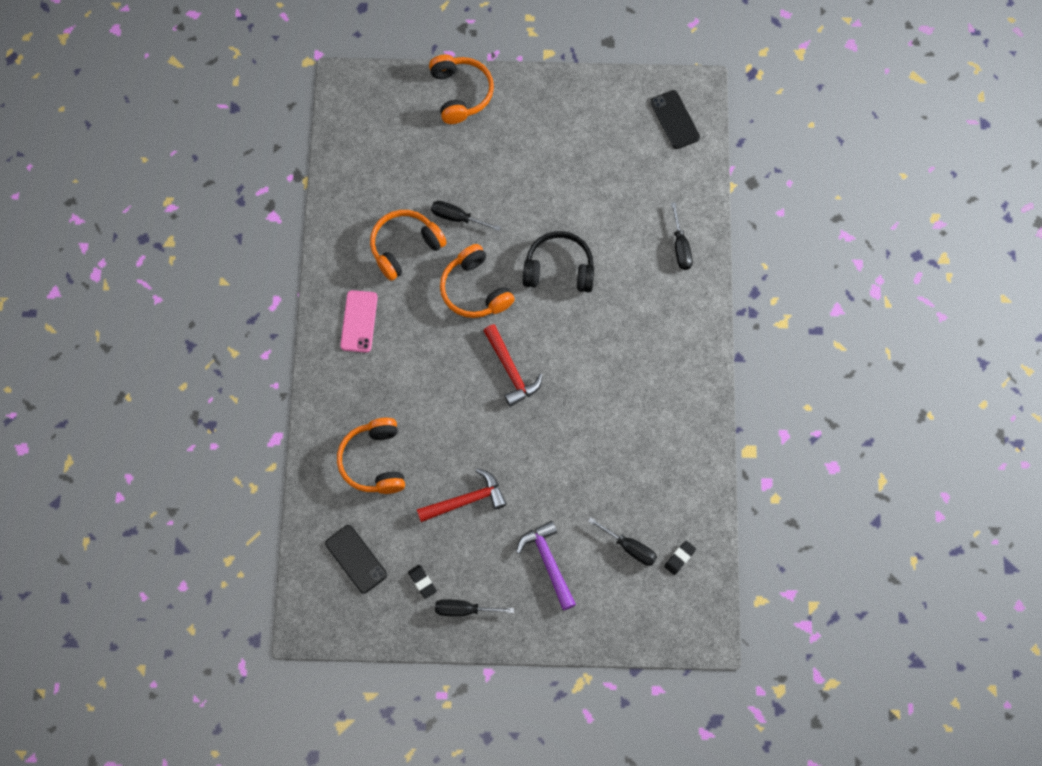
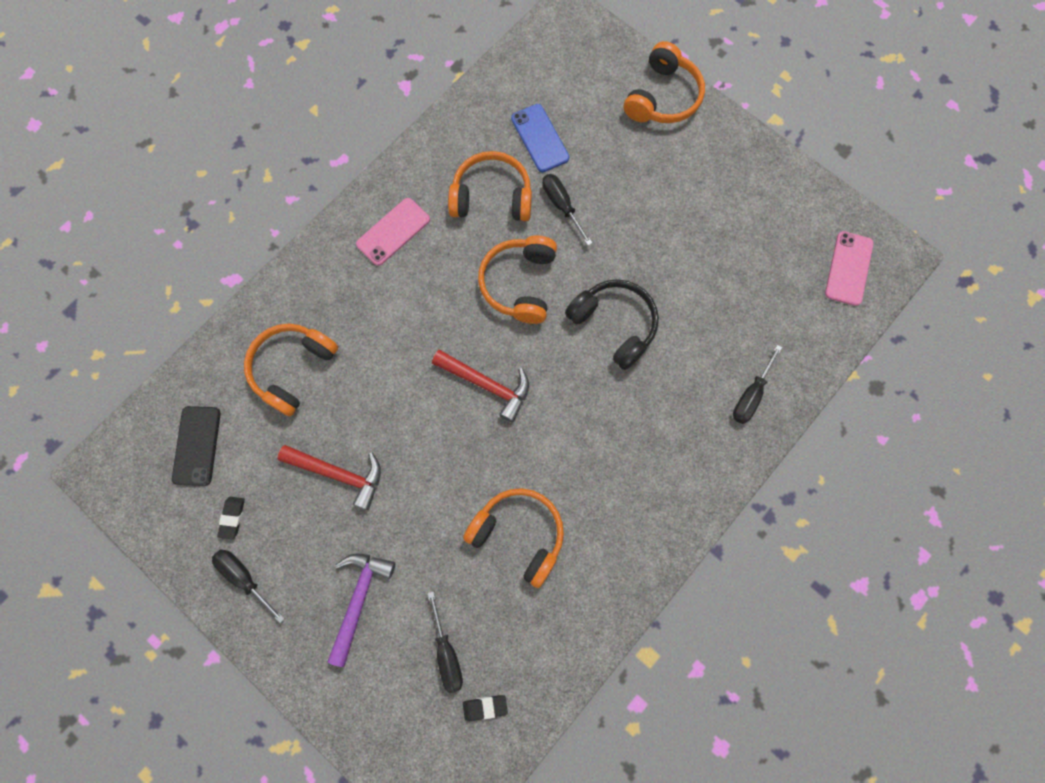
camera: 40 degrees right, 5 degrees up
(402, 183) = (540, 138): none -> blue phone
(511, 370) = (487, 384): red hammer -> red hammer turned 75 degrees counterclockwise
(612, 444) = (518, 534): none -> orange headphones
(675, 119) = (848, 268): black phone -> pink phone

